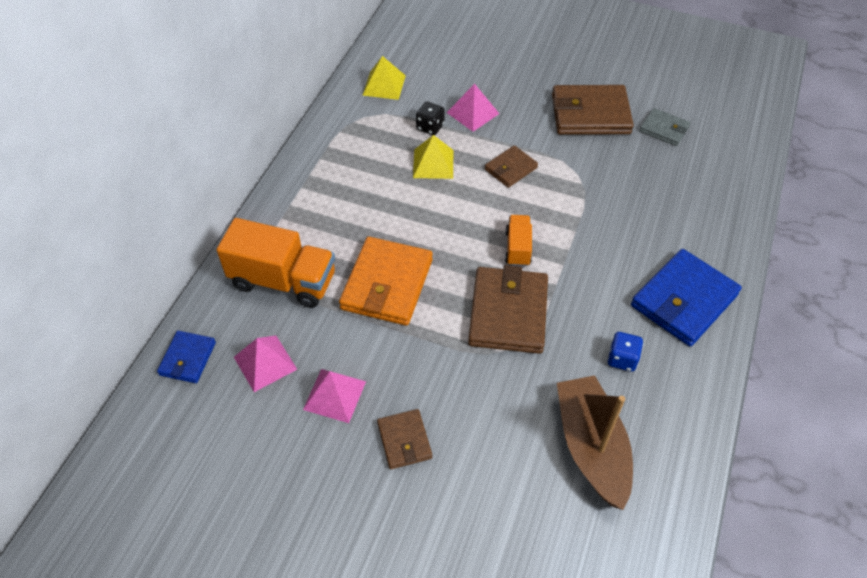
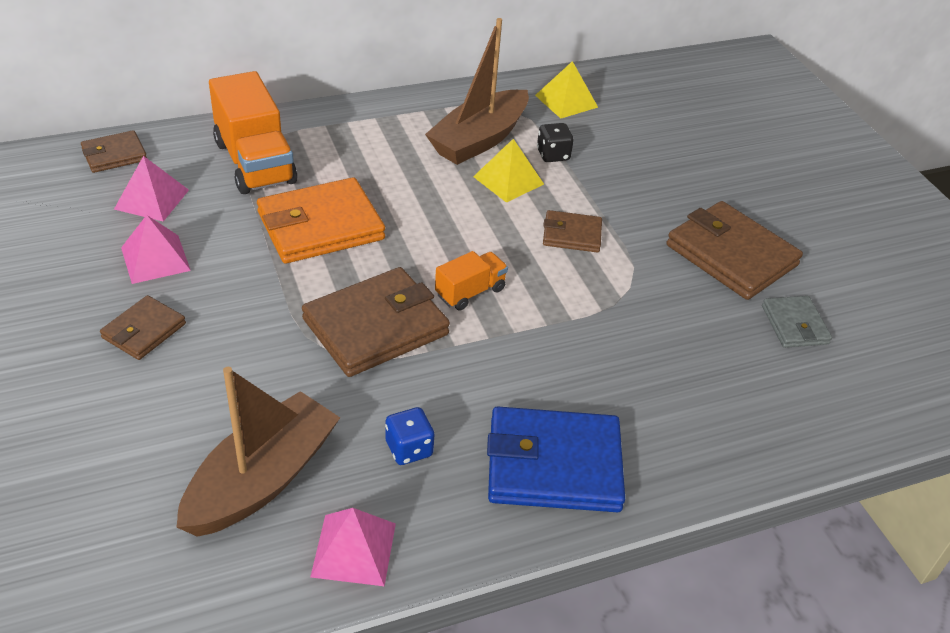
camera: 45 degrees right, 10 degrees down
(188, 359) = (114, 155): blue wallet -> brown wallet
(379, 151) = (479, 140): none -> brown boat
(473, 113) = (611, 172): pink pyramid -> pink pyramid (353, 549)

